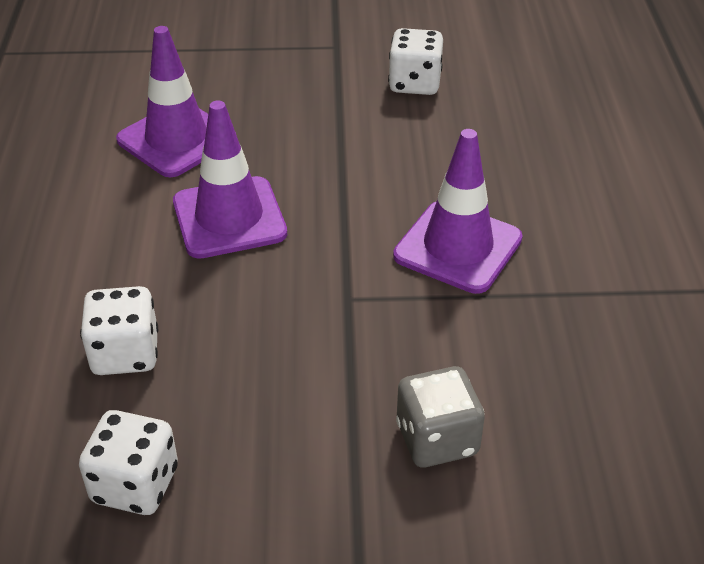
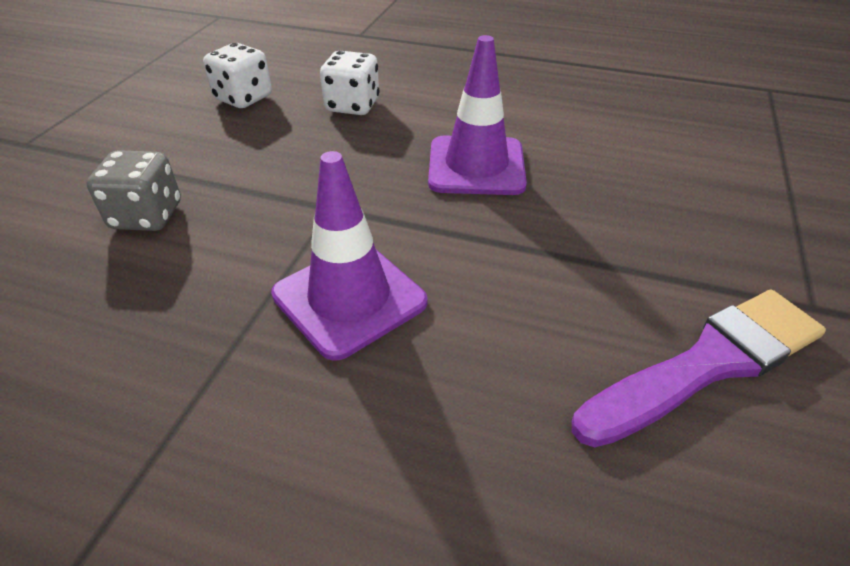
camera: 110 degrees right, 0 degrees up
(176, 139) = (608, 156): purple traffic cone -> none
(414, 83) = (708, 364): white dice -> purple brush

